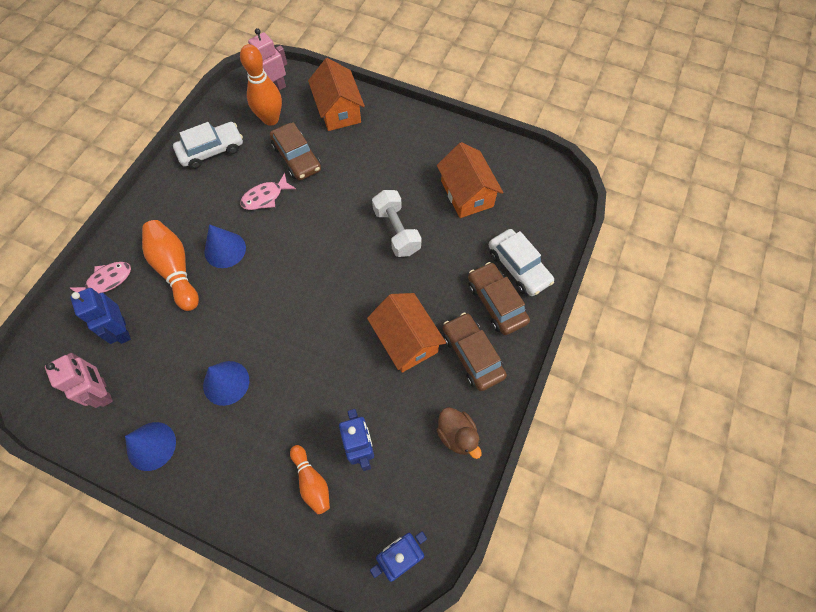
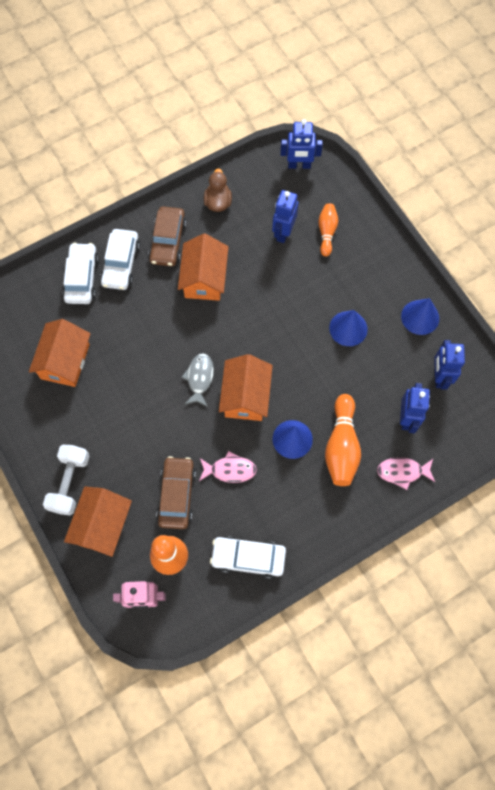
camera: 145 degrees left, 5 degrees up
(103, 392) = (439, 376): pink robot -> blue robot
(290, 259) = (245, 396): none -> orange house
(342, 249) = (199, 378): none -> grey fish
(396, 231) = (146, 365): white dumbbell -> white dumbbell (70, 483)
(496, 302) = (121, 264): brown car -> white car

